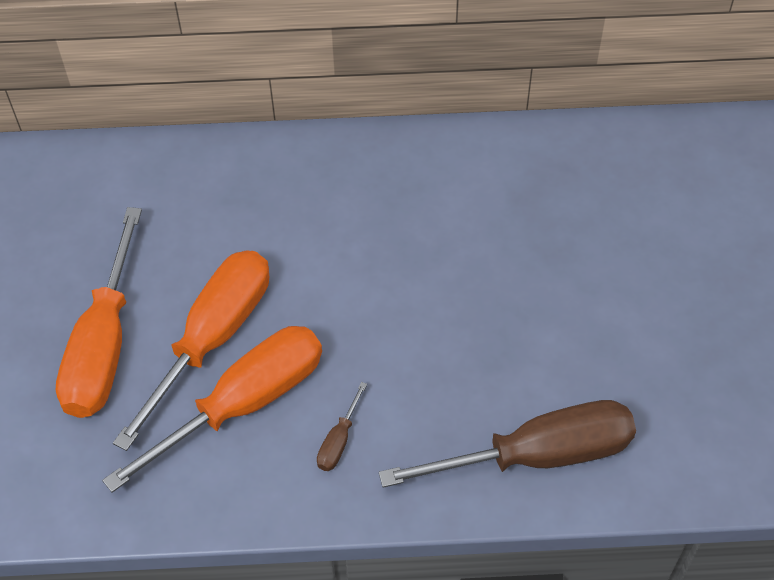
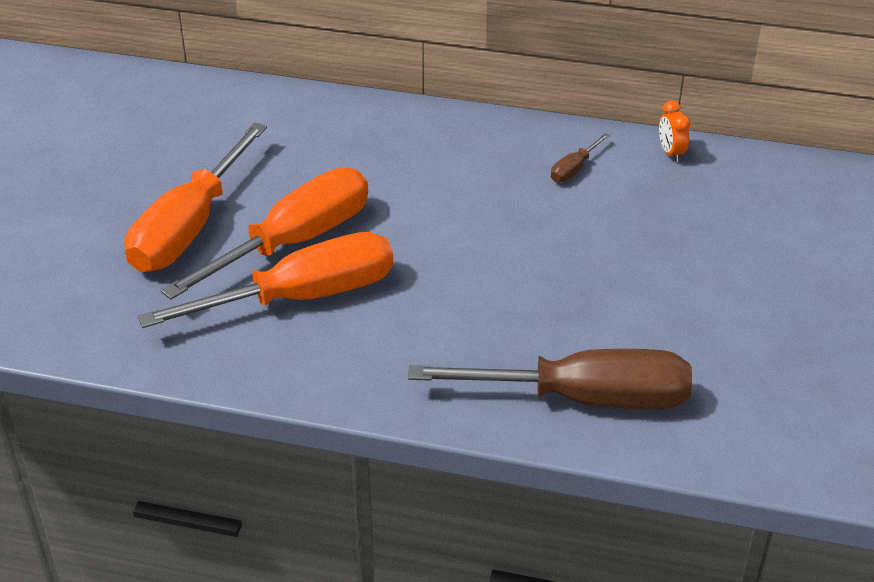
camera: 15 degrees right, 15 degrees down
(339, 440) = (383, 344): brown screwdriver -> brown screwdriver (574, 169)
(531, 143) = (671, 153): none -> orange clock

